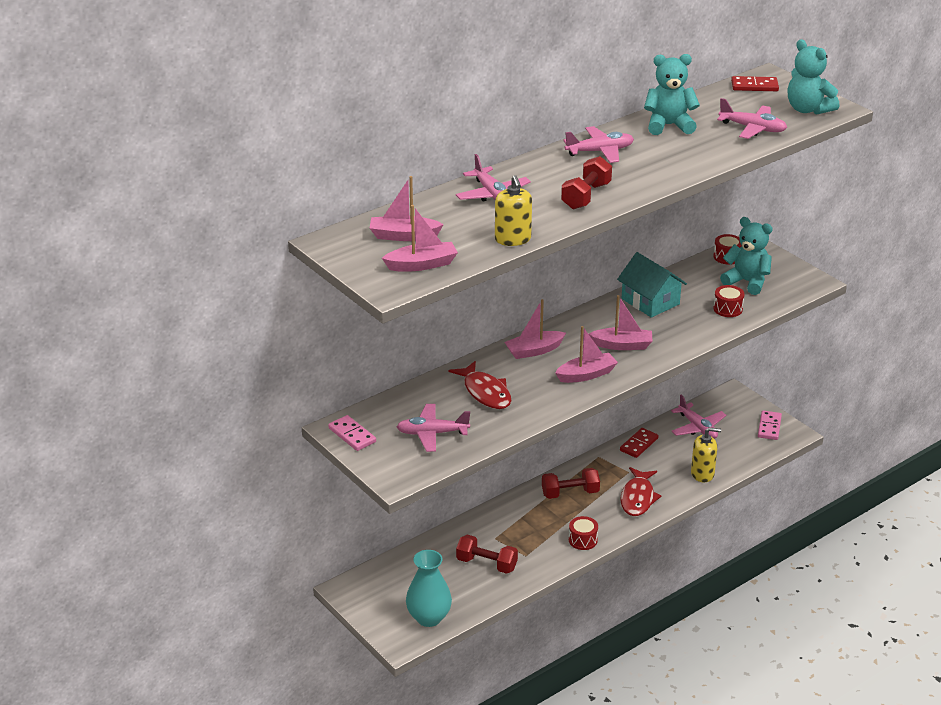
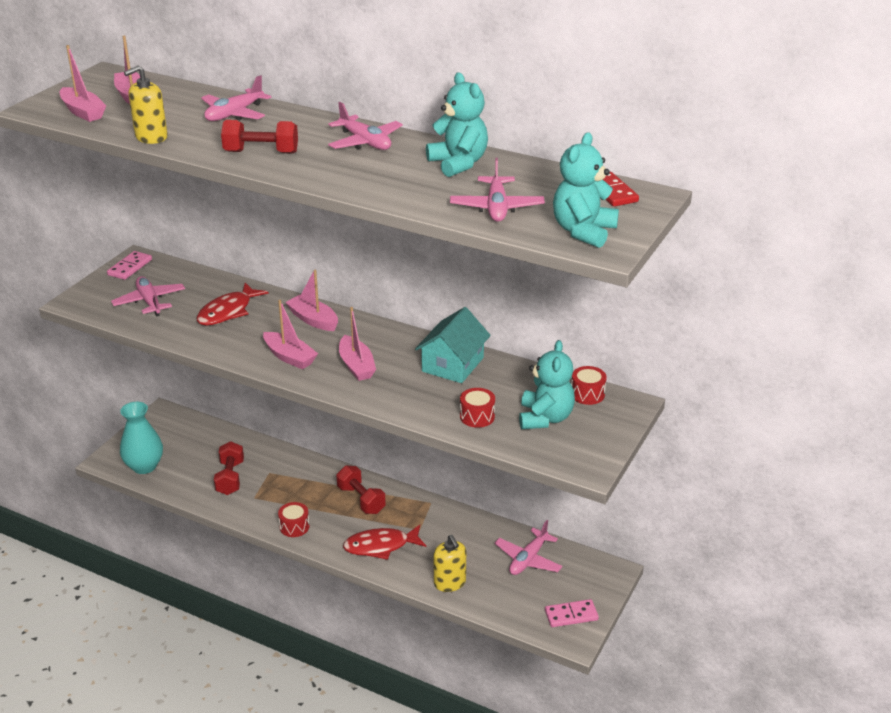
camera: 65 degrees right, 0 degrees up
(639, 444) = (469, 524): red domino -> none

